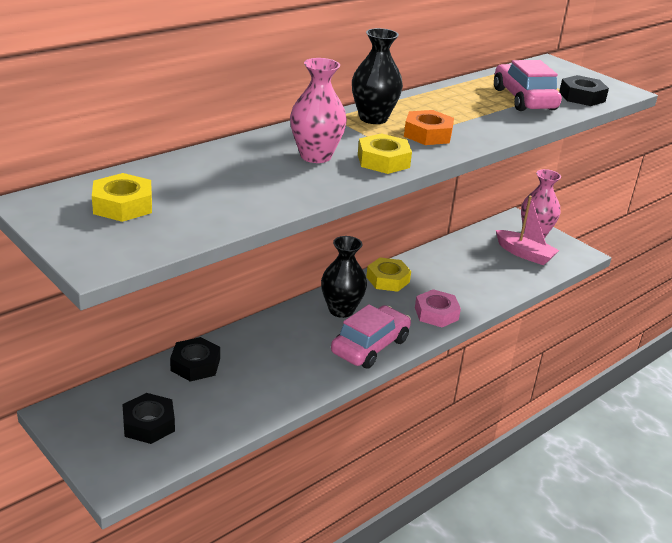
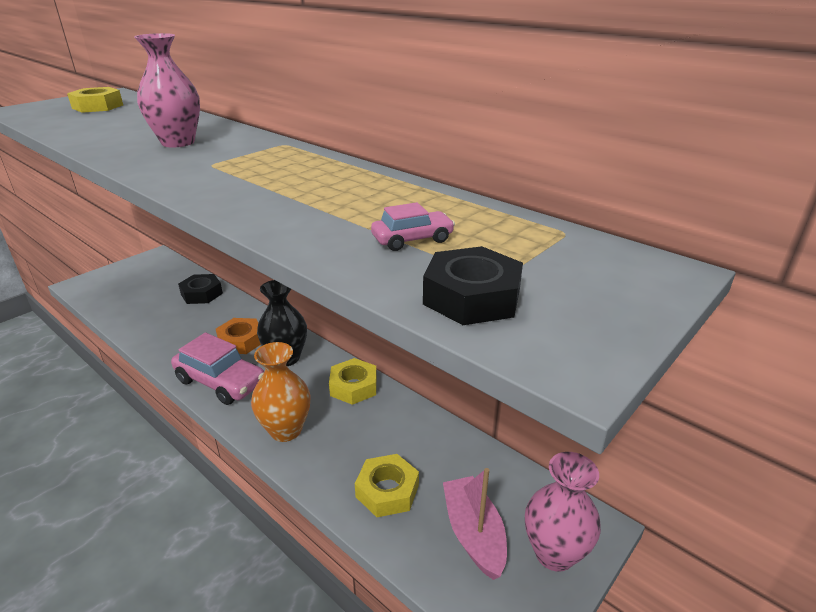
camera: 85 degrees right, 0 degrees up
(149, 424) = (134, 286): black nut -> none
(373, 118) = (285, 157): black vase -> none
(383, 161) = (162, 165): yellow nut -> yellow nut (387, 491)
(427, 134) = (240, 181): orange nut -> orange nut (241, 341)
(436, 313) = (286, 430): pink nut -> orange vase
(524, 99) = (412, 239): pink car -> pink car, size x0.49
(524, 254) = (474, 533): pink boat -> pink boat turned 135 degrees clockwise

